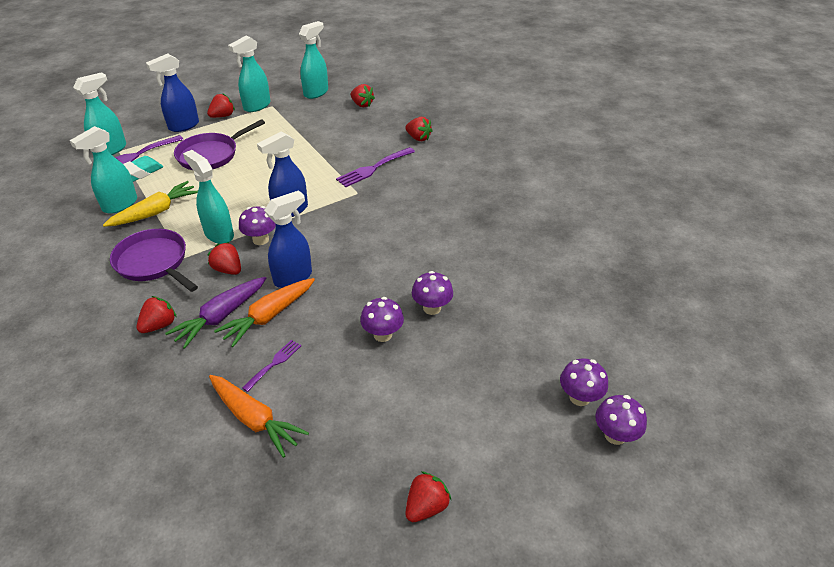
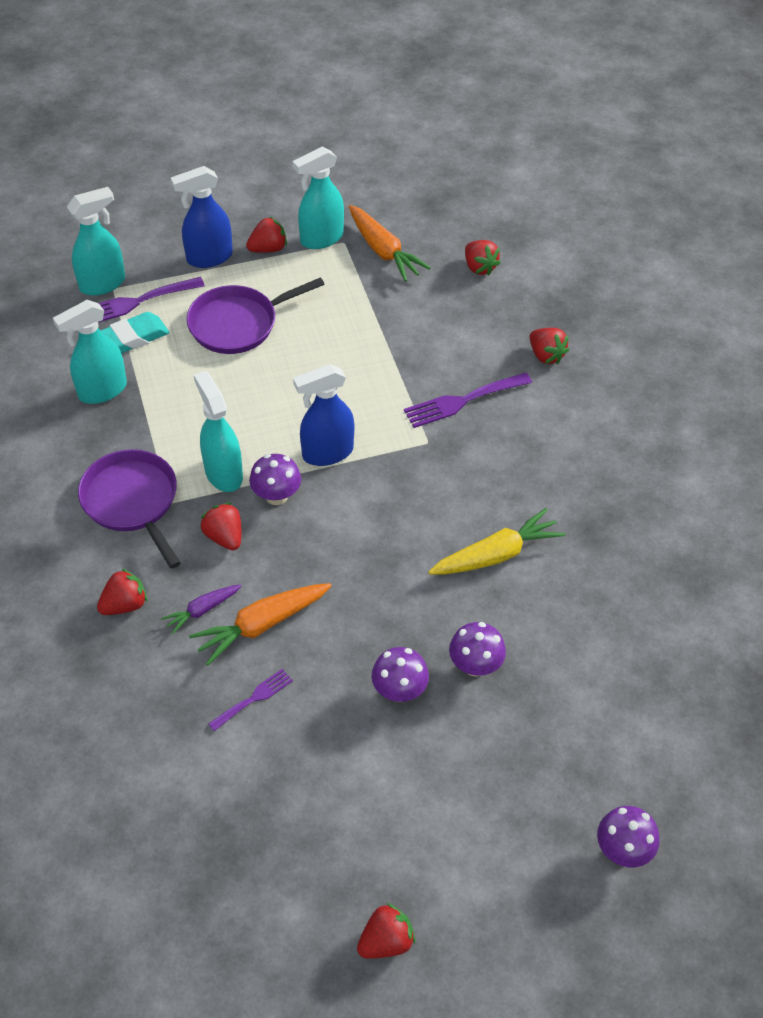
camera: 15 degrees right, 10 degrees up
(155, 212) = (146, 415): yellow carrot -> yellow carrot (496, 554)
(221, 316) = (202, 610): purple carrot -> purple carrot, size x0.58
(254, 419) = (214, 771): orange carrot -> orange carrot (383, 250)
(293, 277) = (306, 570): blue spray bottle -> none
(316, 92) = (416, 227): turquoise spray bottle -> none
(615, 435) = (647, 914): purple mushroom -> none

